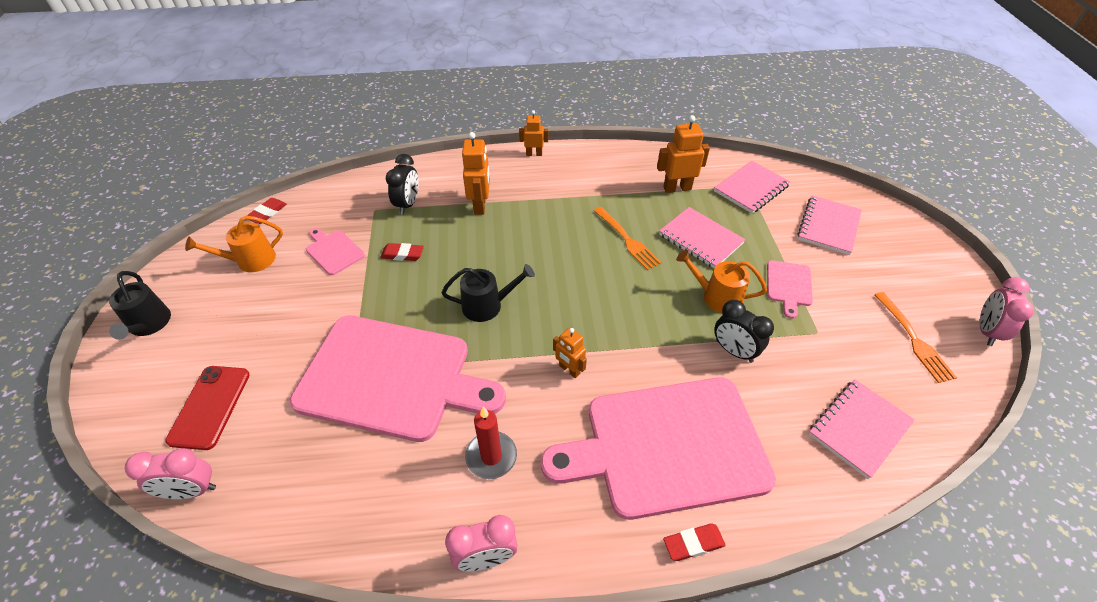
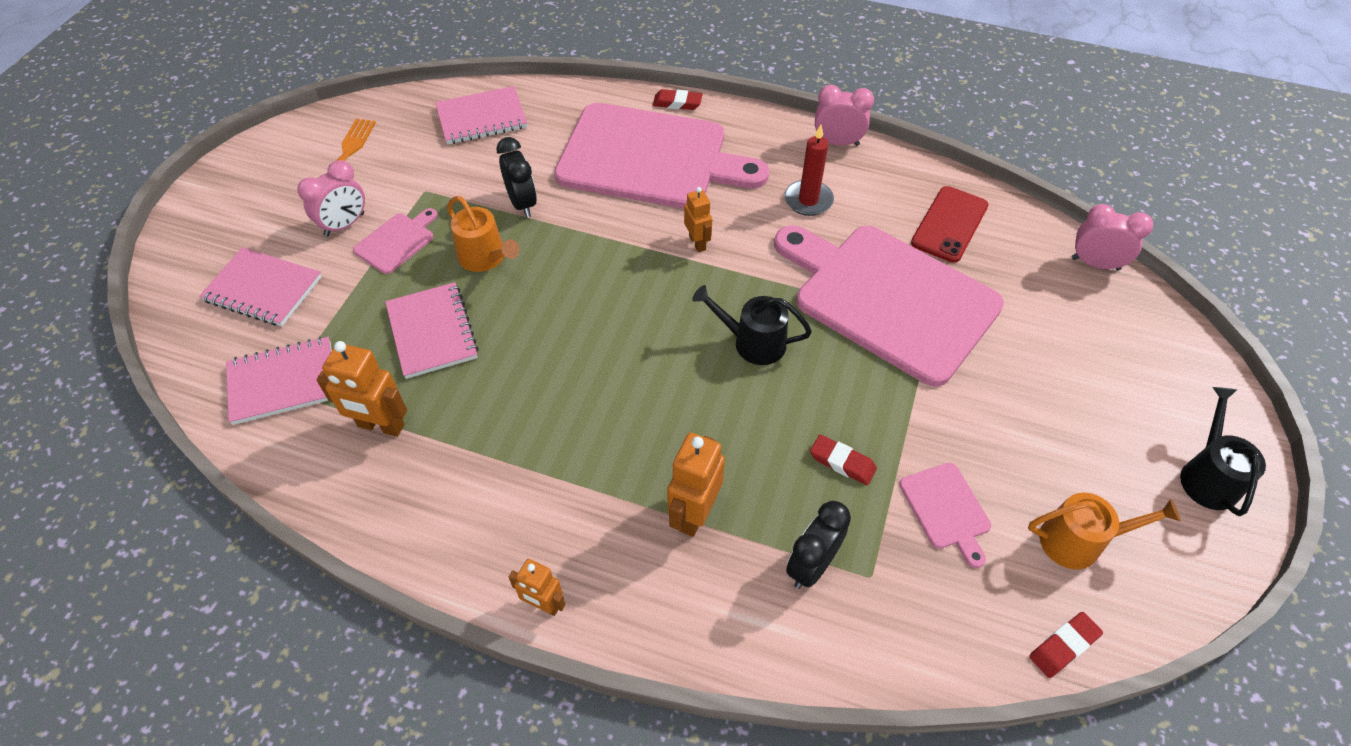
camera: 155 degrees left, 5 degrees up
(210, 407) = (1094, 336): red phone -> red phone (949, 224)
(627, 240) = (524, 367): orange fork -> none
(828, 226) = (263, 289): pink notebook -> pink notebook turned 60 degrees clockwise
(986, 331) = (274, 139): pink clock -> pink clock (344, 225)

